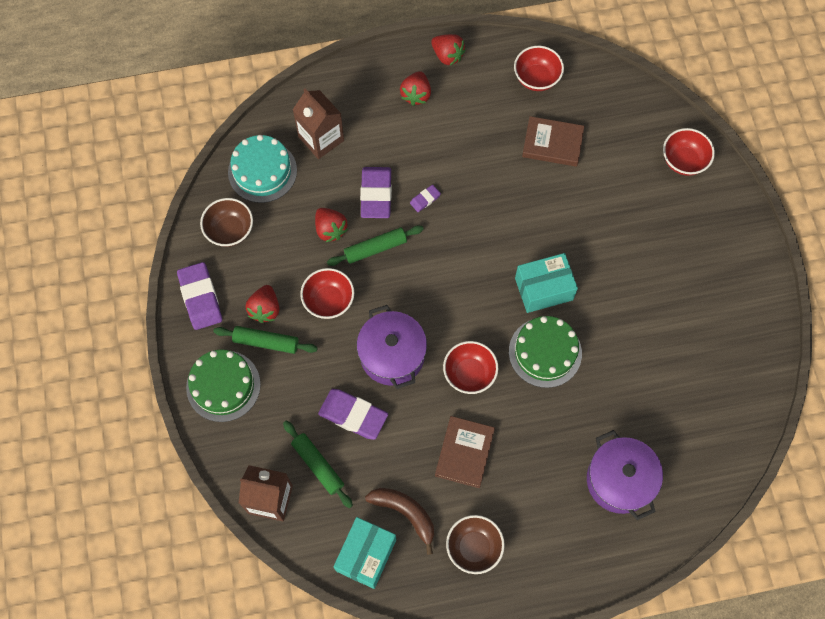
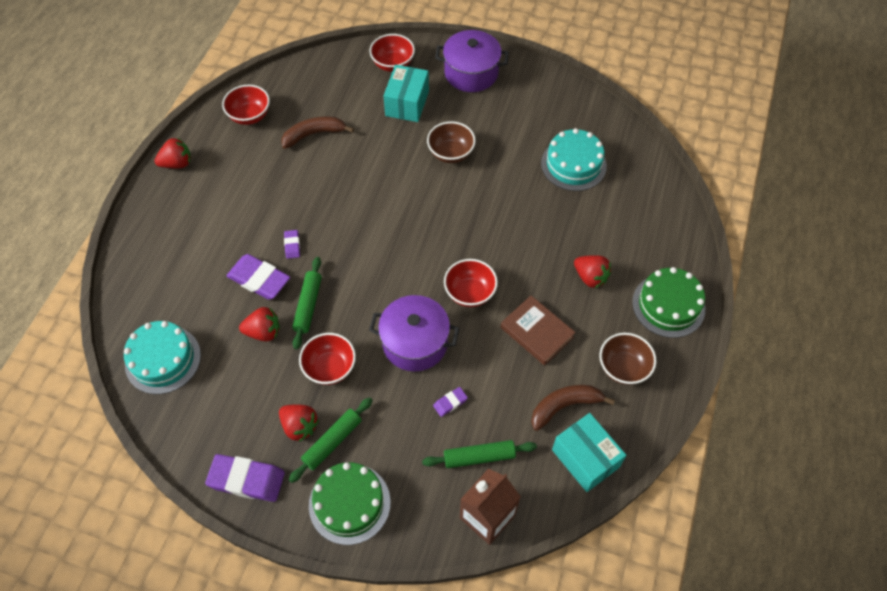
camera: 60 degrees left, 10 degrees down
(230, 231) = (199, 418): brown bowl -> brown bowl (451, 153)
(321, 139) = (171, 295): brown carton -> none
(353, 415) = (450, 403): purple eraser -> purple eraser, size x0.48
(416, 95) = (192, 203): red strawberry -> red strawberry (590, 277)
(543, 289) = (432, 203): turquoise box -> turquoise box (407, 103)
(545, 352) = (486, 230): green cake -> green cake (668, 305)
(552, 143) = (314, 134): brown book -> brown banana
(619, 480) = (622, 236): purple pot -> purple pot (471, 73)
(675, 393) = (573, 164): none -> turquoise cake

